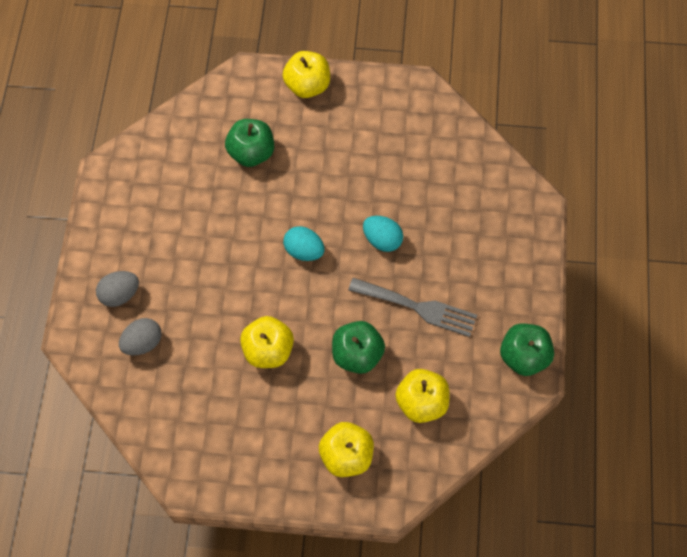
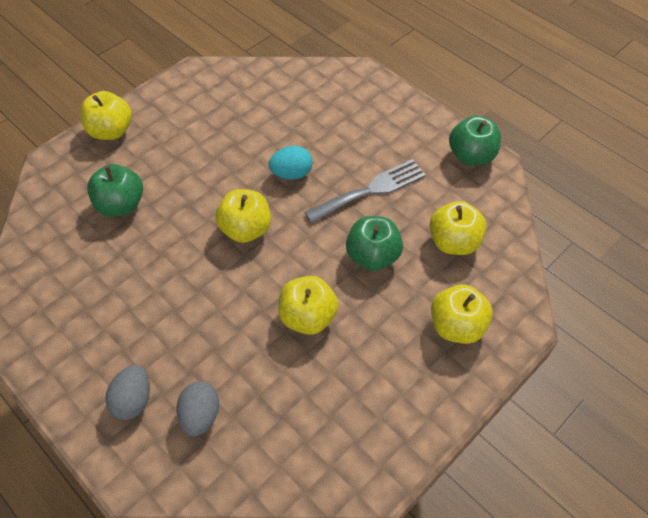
camera: 50 degrees left, 10 degrees down
(304, 251) = (246, 229): turquoise egg -> yellow apple

